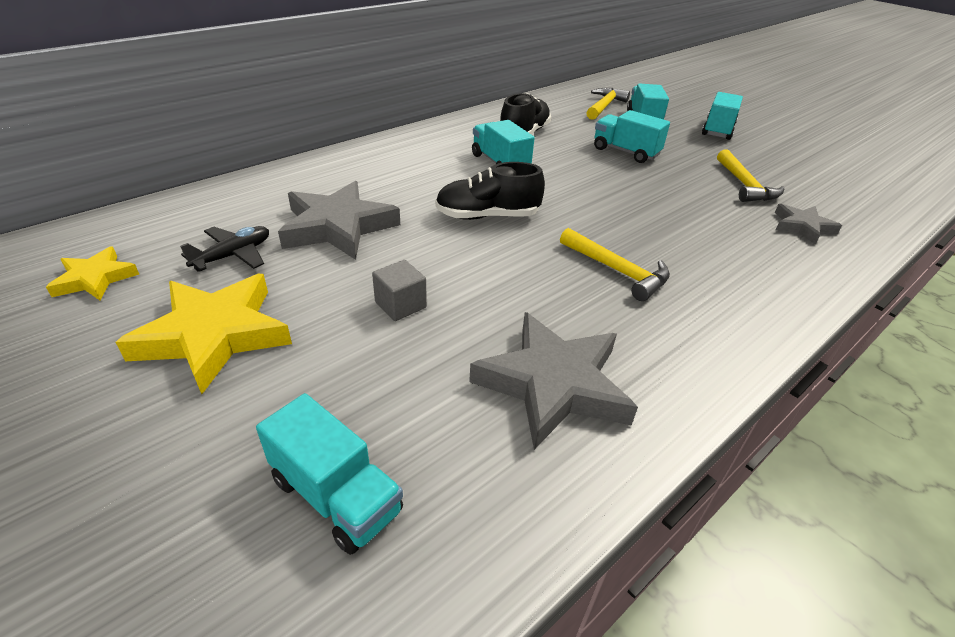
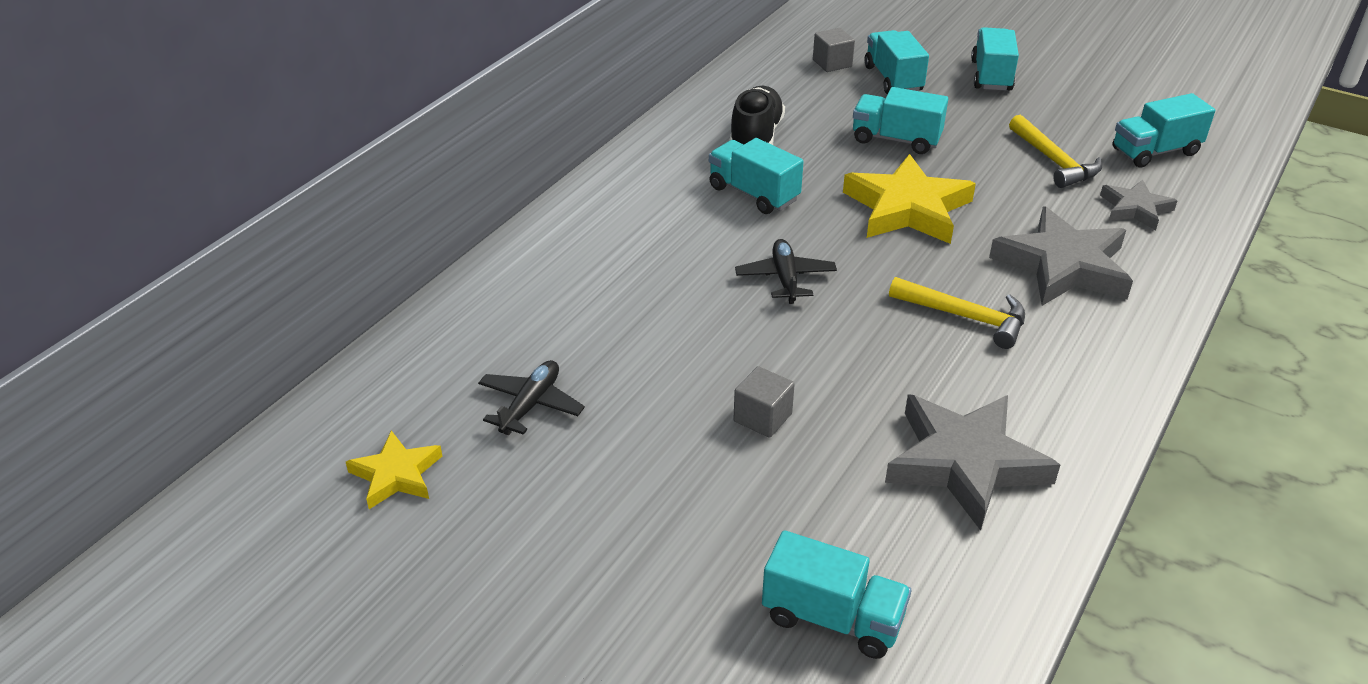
camera: 15 degrees left, 0 degrees up
(214, 335) = (592, 503): yellow star -> yellow star (907, 208)
(338, 227) = (621, 336): grey star -> grey star (1062, 266)
(487, 216) = (785, 278): black shoe -> black plane
(604, 106) = (832, 63): yellow hammer -> grey cube
(833, 194) = (1155, 152): none -> turquoise truck

